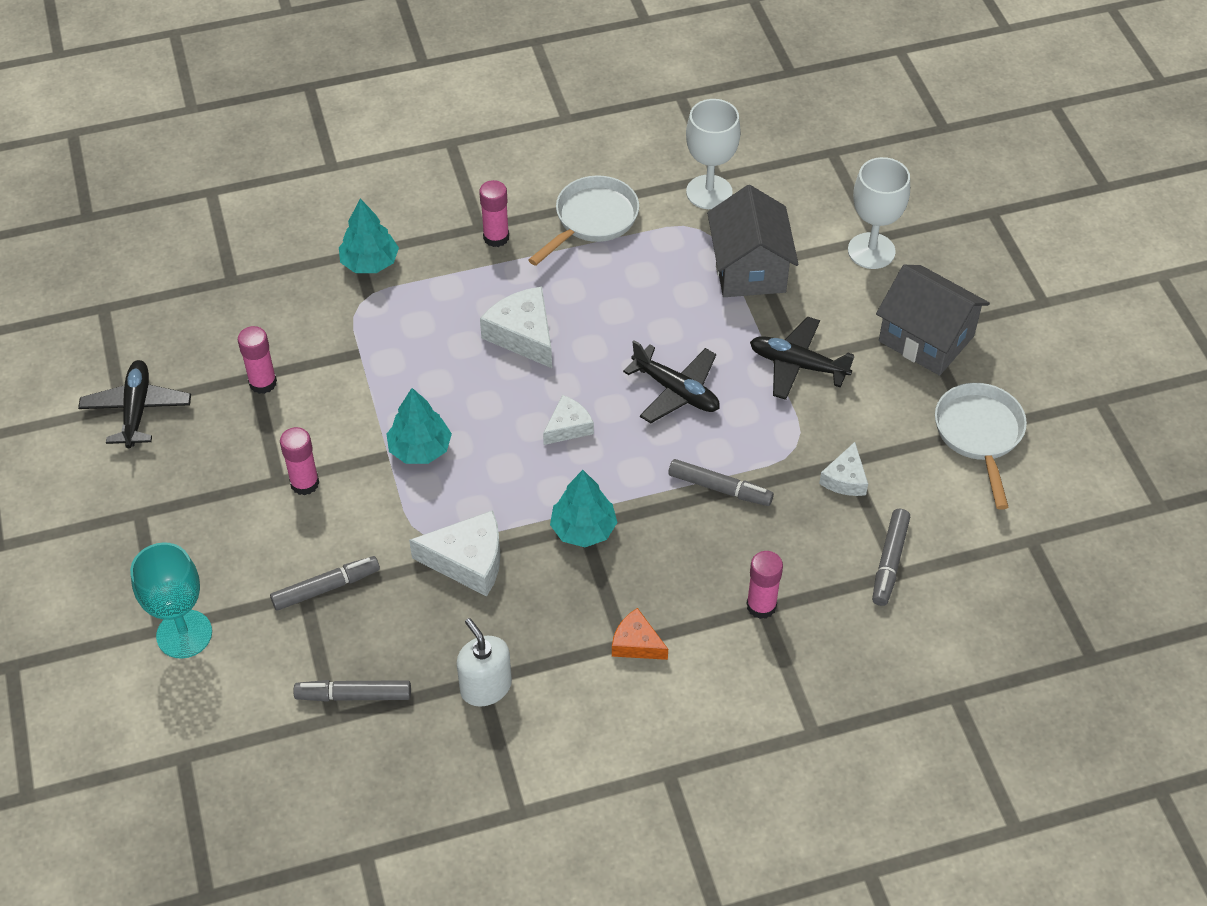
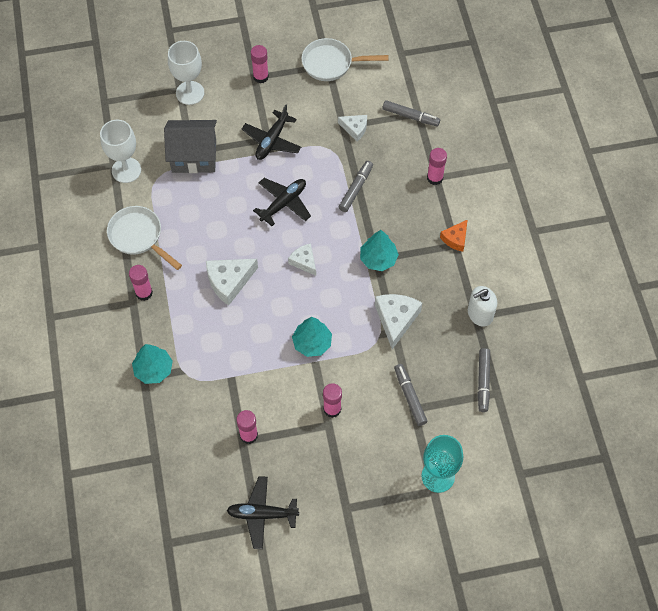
camera: 85 degrees left, 10 degrees up
(926, 339) = (260, 77): grey house -> pink glue stick

